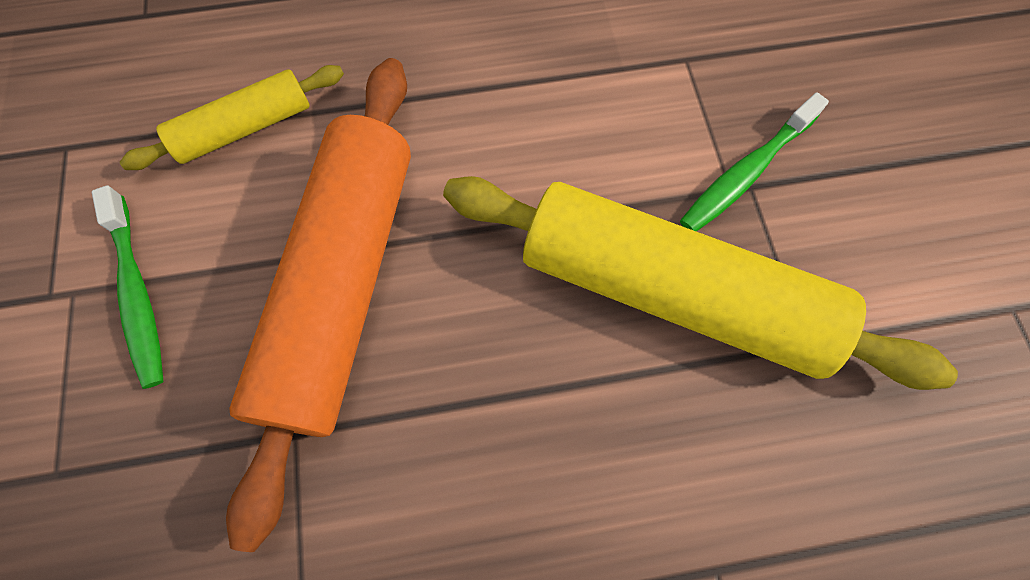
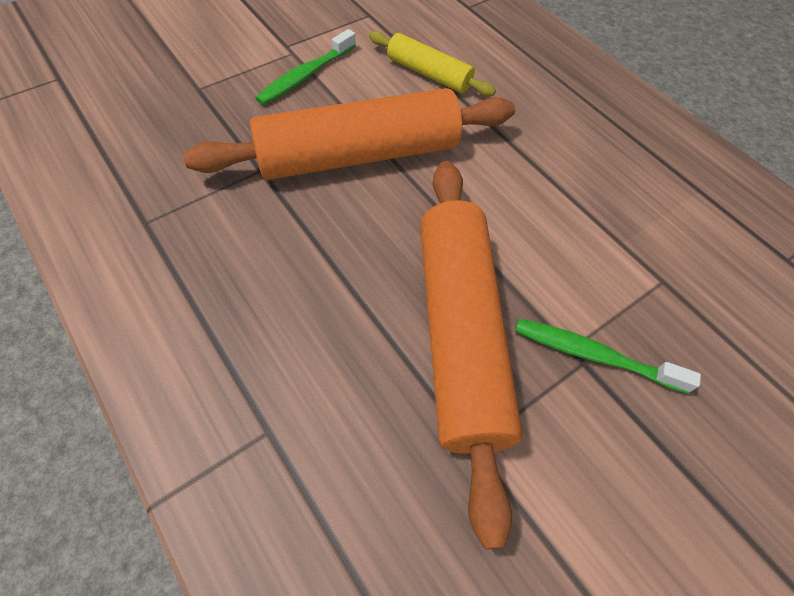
camera: 60 degrees right, 10 degrees down
(671, 292) = (459, 334): yellow rolling pin -> orange rolling pin

